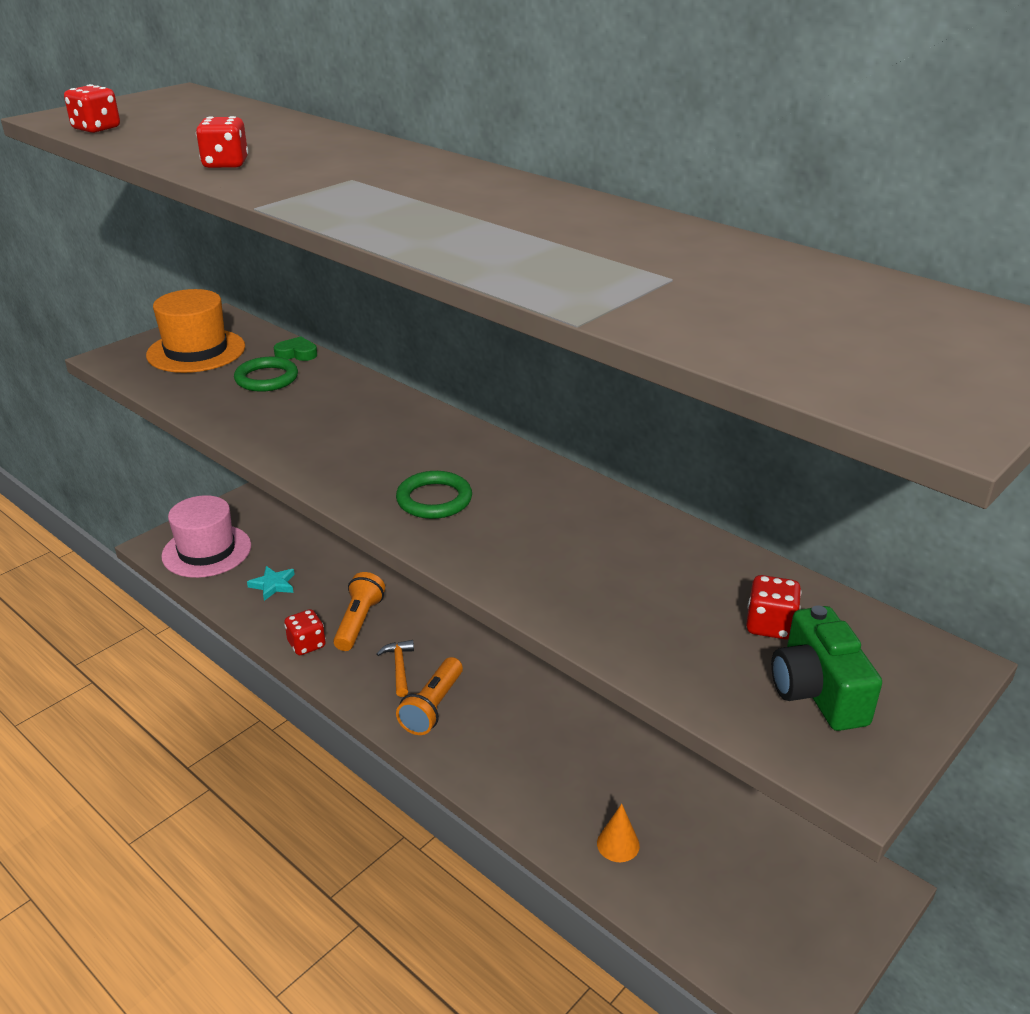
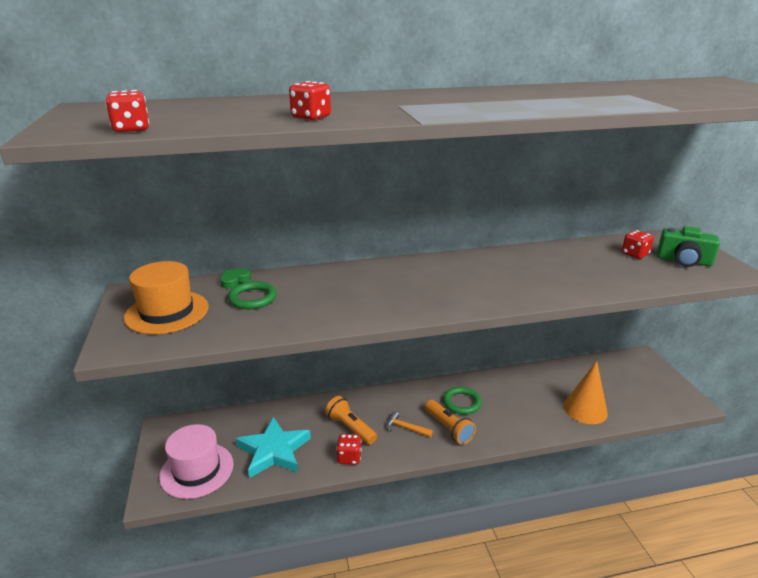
camera: 55 degrees left, 5 degrees down
(273, 585) = (274, 451): turquoise star -> turquoise star, size x2.06
(434, 499) = (466, 289): green ring -> green ring (462, 403)
(618, 844) = (585, 409): orange cone -> orange cone, size x1.92

